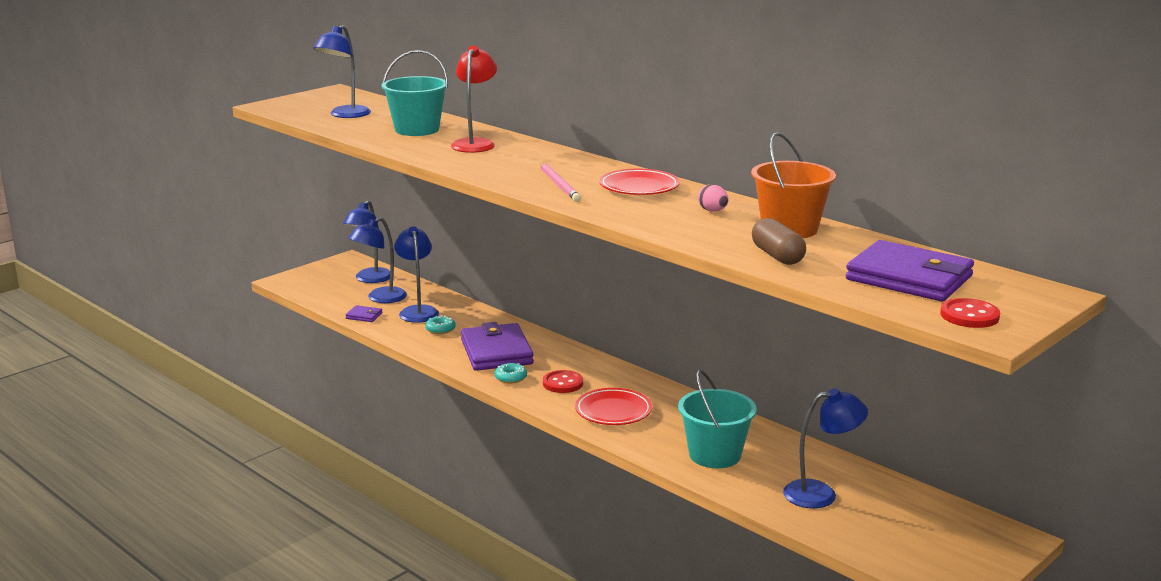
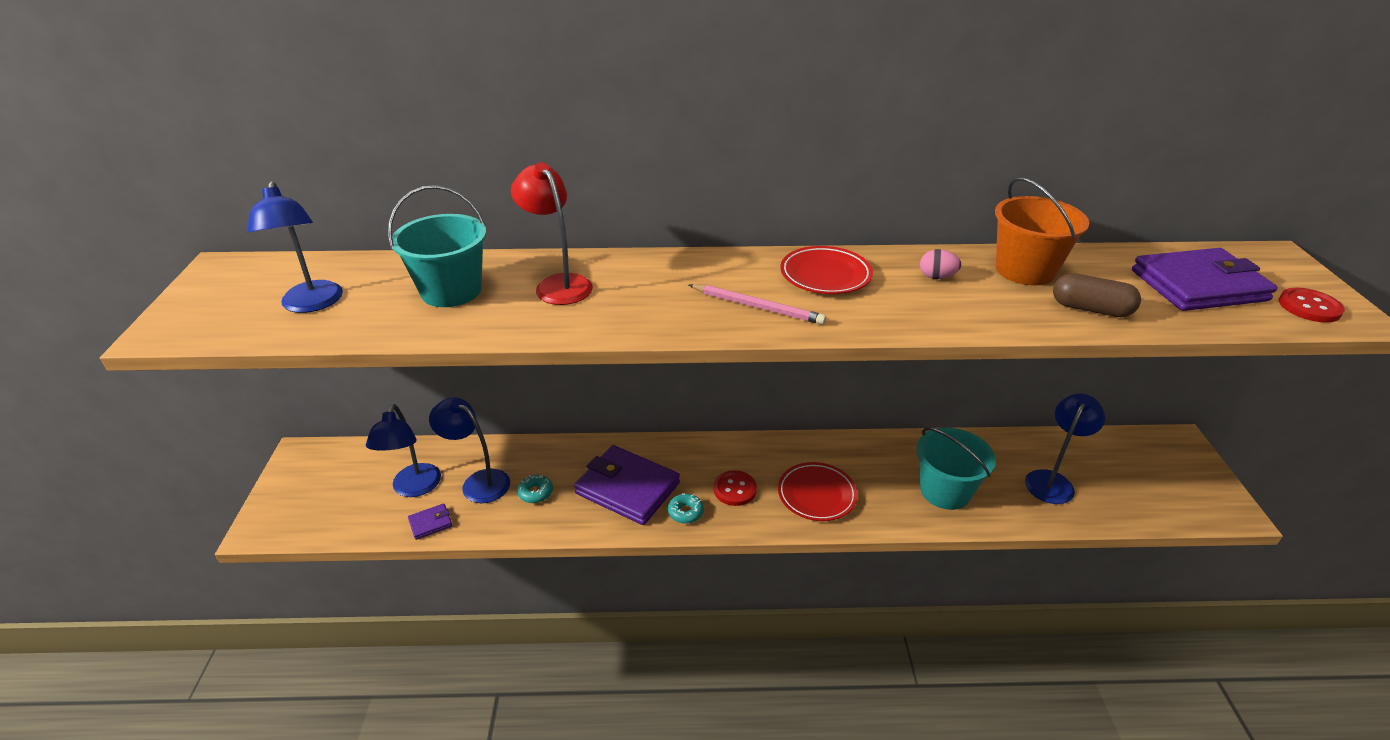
camera: 45 degrees left, 15 degrees up
(370, 279) = (365, 468): blue lamp -> none

